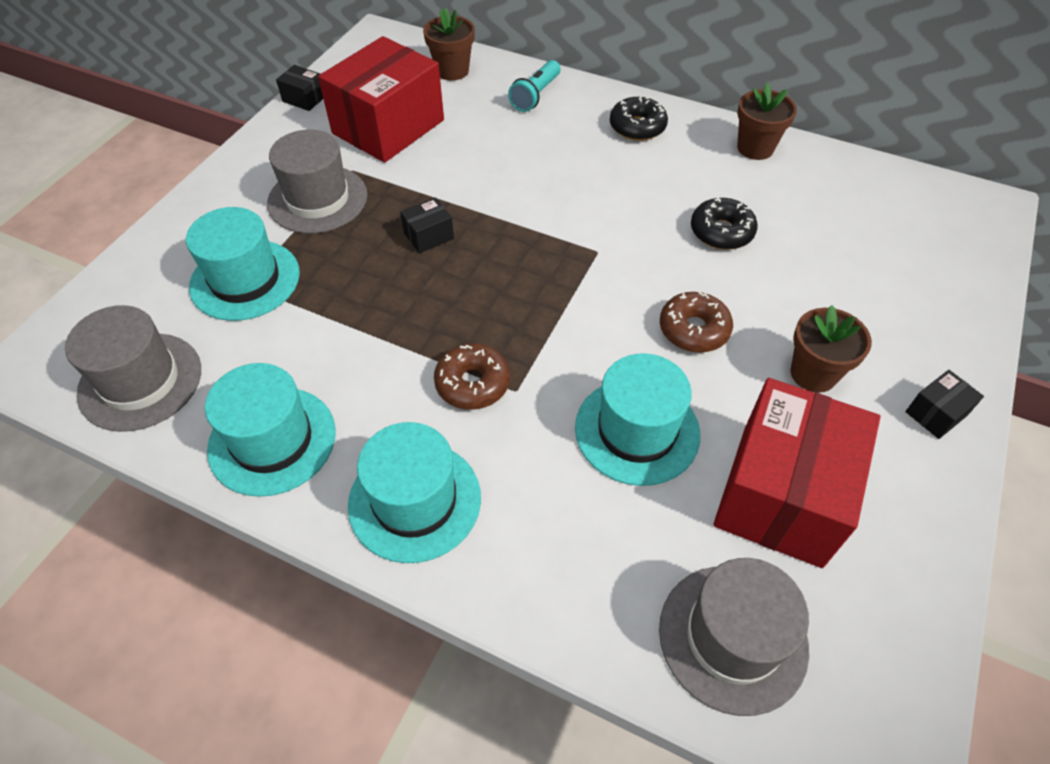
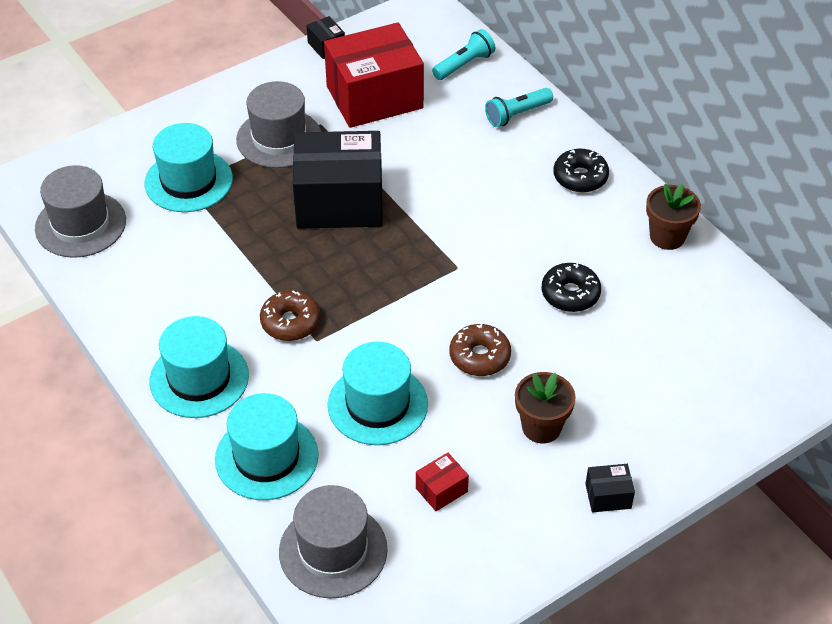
camera: 30 degrees right, 5 degrees down
(272, 440) = (137, 300): turquoise hat -> turquoise hat (266, 457)
(428, 236) = (339, 202): black box -> black box, size x2.48
(452, 71) = (464, 64): brown flower pot -> turquoise flashlight
(781, 494) = (441, 490): red box -> red box, size x0.40

